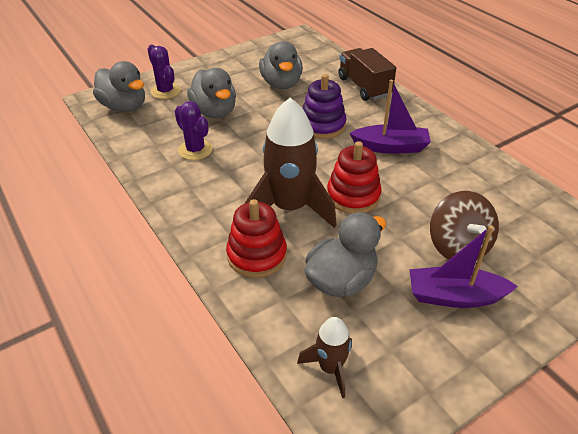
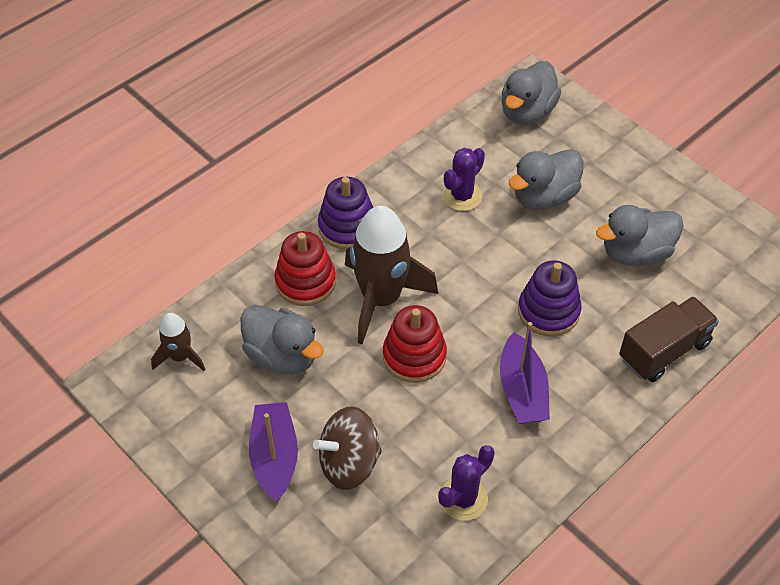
camera: 80 degrees right, 10 degrees up
(165, 91) = (573, 140): purple cactus -> purple cactus (463, 499)
(201, 220) = (347, 227): none -> purple stacking toy

